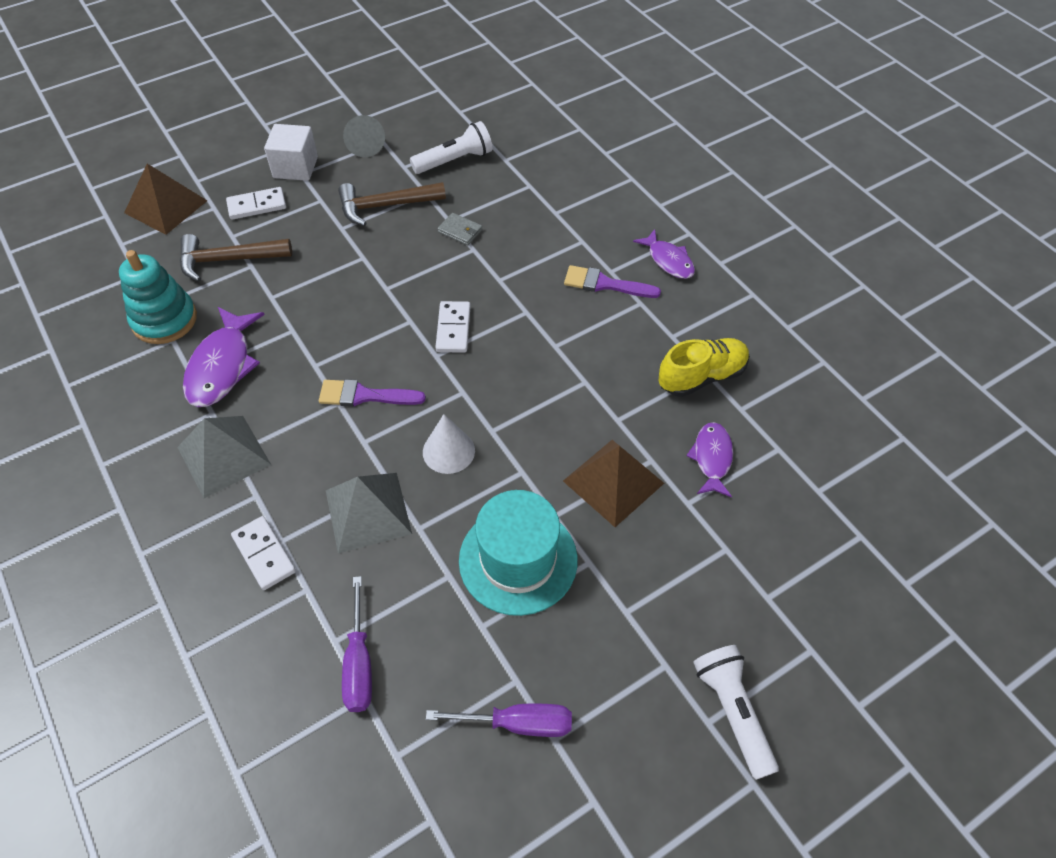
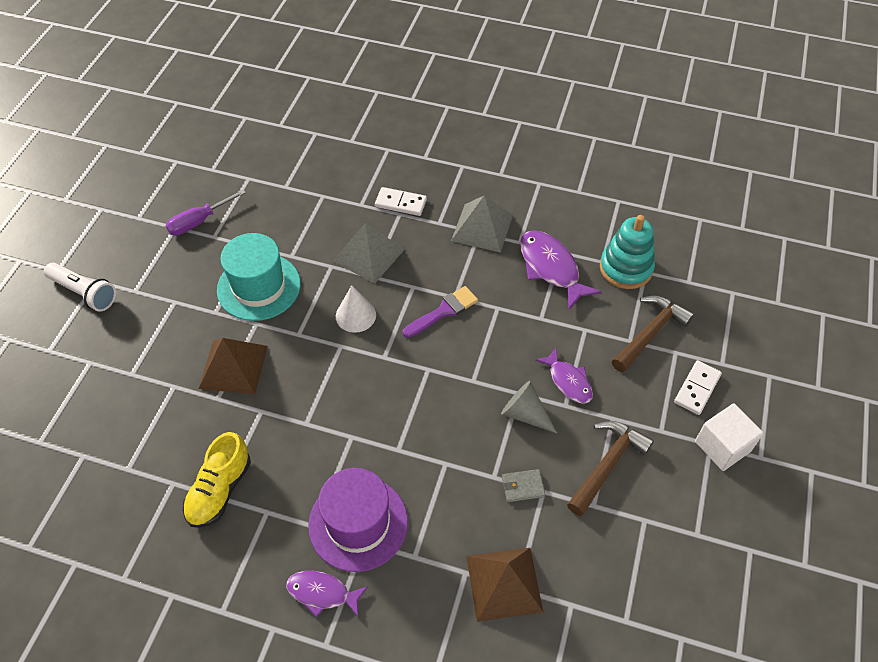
camera: 140 degrees right, 0 degrees up
(166, 206) = (753, 339): brown pyramid -> brown pyramid (504, 583)
(359, 663) = (301, 195): purple screwdriver -> none
(365, 144) = (706, 518): grey cone -> grey cone (525, 414)
(453, 329) = (436, 396): white domino -> none
(454, 161) = (612, 563): white flashlight -> none
(605, 284) = (358, 523): purple brush -> purple hat
(712, 458) = (174, 428): purple fish -> purple fish (568, 381)

